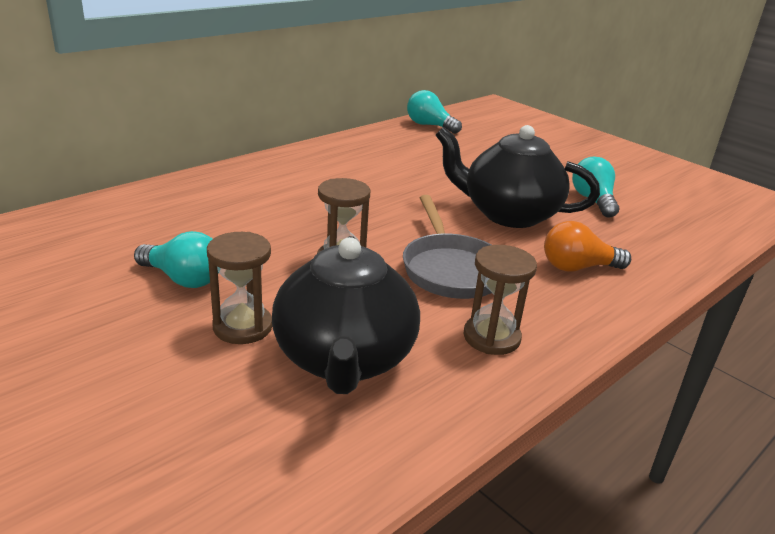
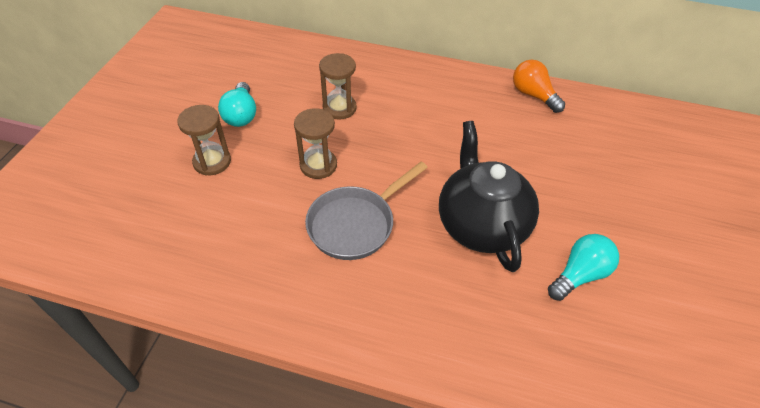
camera: 60 degrees right, 20 degrees up
(344, 359) = (209, 218): black teapot -> none
(429, 126) = (603, 109): turquoise light bulb -> none
(491, 337) = (282, 279): brown hourglass -> brown hourglass (339, 108)
(577, 267) = (430, 300): orange light bulb -> orange light bulb (533, 95)

